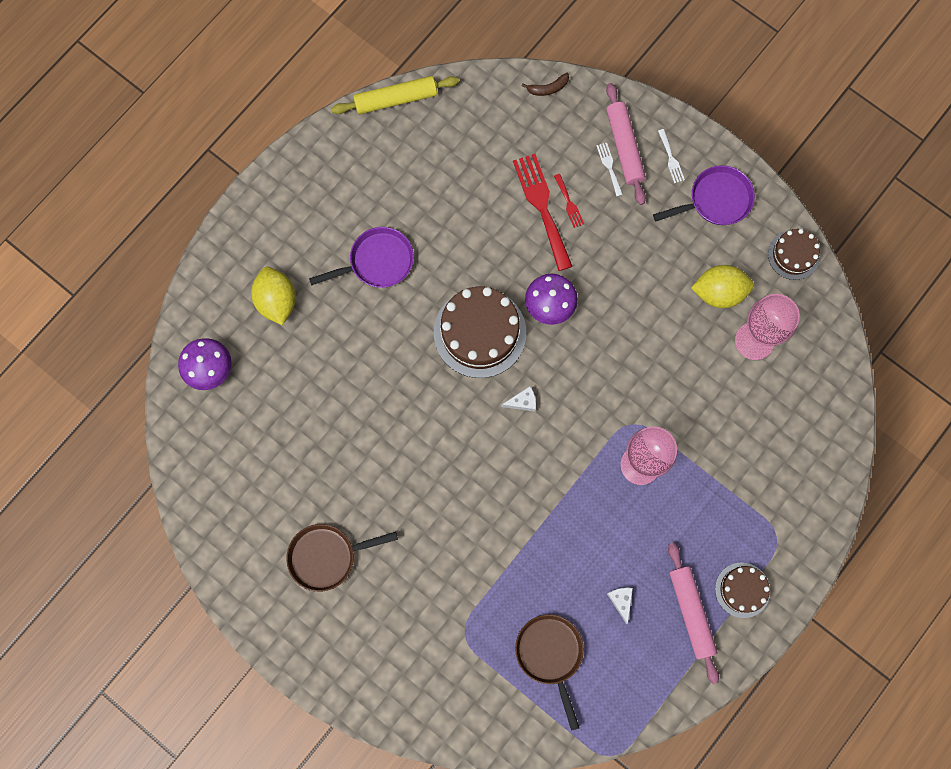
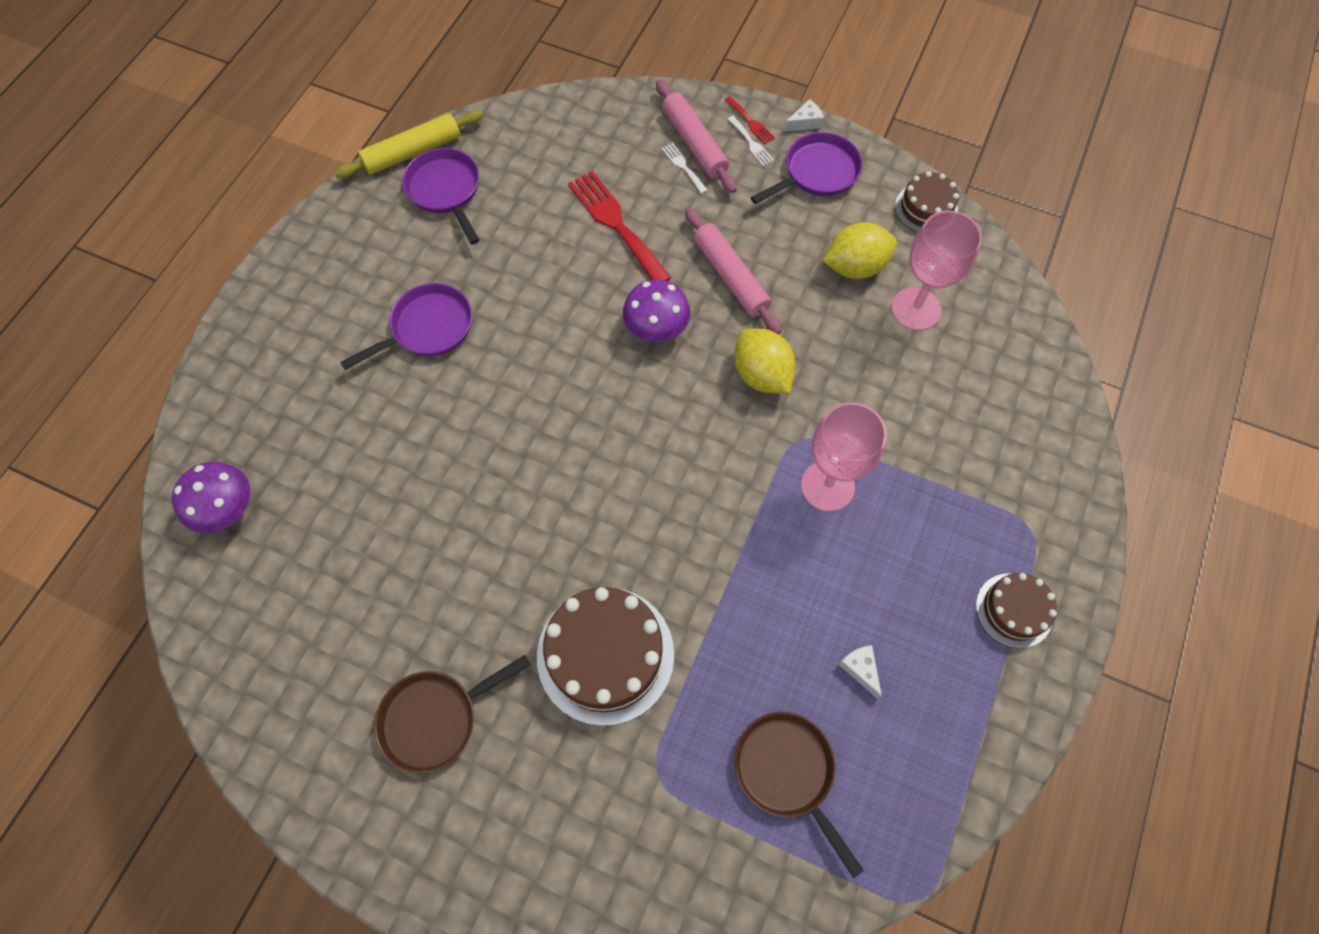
camera: 15 degrees left, 10 degrees down
(277, 301) = (305, 403): yellow lemon -> yellow lemon (761, 374)
(415, 142) = (446, 191): none -> purple pan
(480, 332) = (577, 378): brown cake -> brown cake (605, 655)
(522, 402) = (654, 447): white cheese -> white cheese (805, 122)
(548, 88) = (589, 105): brown banana -> none
(569, 203) = (647, 213): red fork -> red fork (750, 122)
(691, 612) = (958, 659): pink rolling pin -> pink rolling pin (730, 277)

